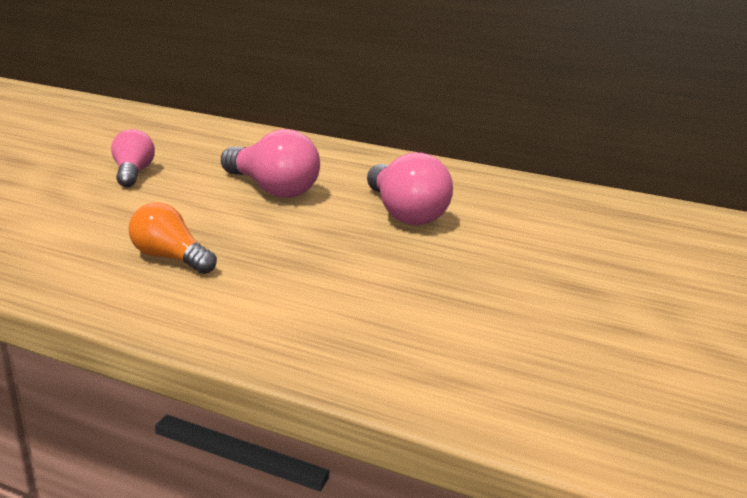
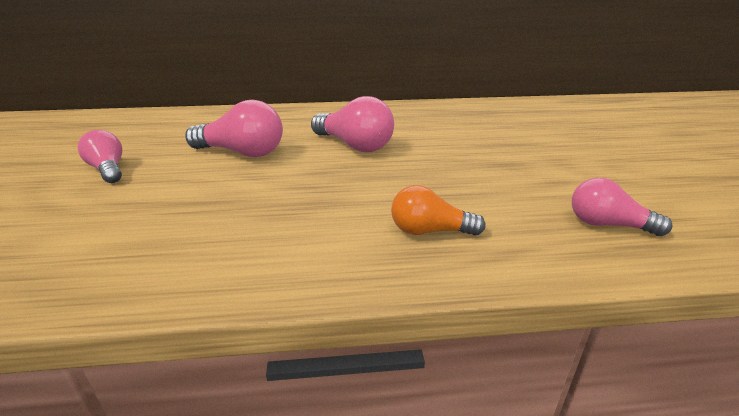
camera: 25 degrees left, 5 degrees up
(170, 258) = (216, 231): orange light bulb -> orange light bulb (430, 231)
(625, 398) = (607, 225): none -> pink light bulb

